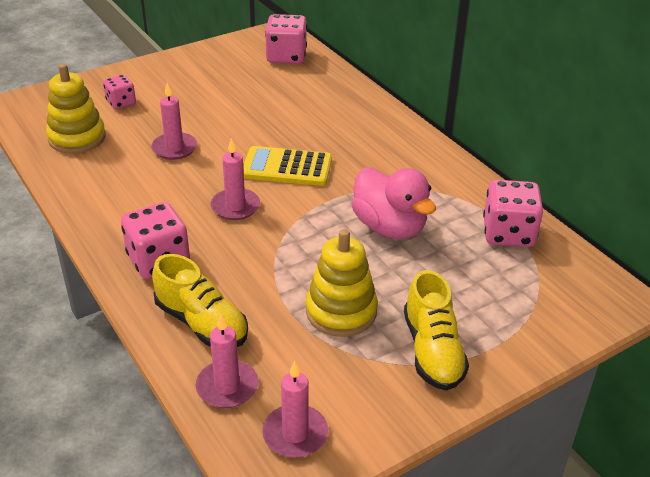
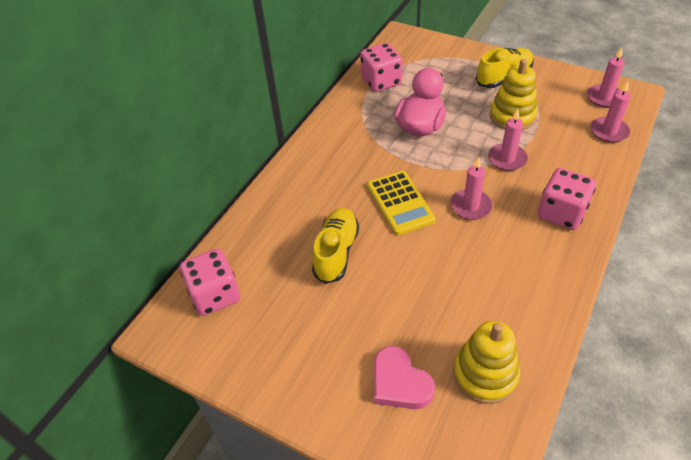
camera: 115 degrees left, 10 degrees up
(121, 103) = (399, 382): pink dice -> pink heart
(174, 148) = (435, 286): pink candle -> pink candle (507, 159)
(202, 323) = (583, 163): yellow shoe -> yellow shoe (336, 252)

